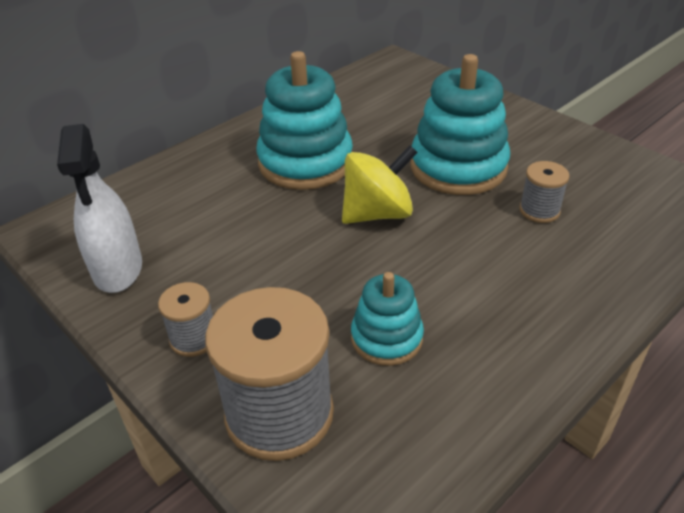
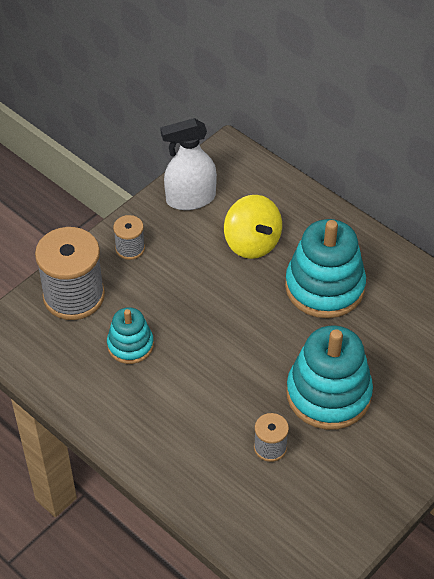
camera: 85 degrees right, 10 degrees up
(377, 213) = (259, 338): yellow spinning top -> yellow spinning top (252, 243)

